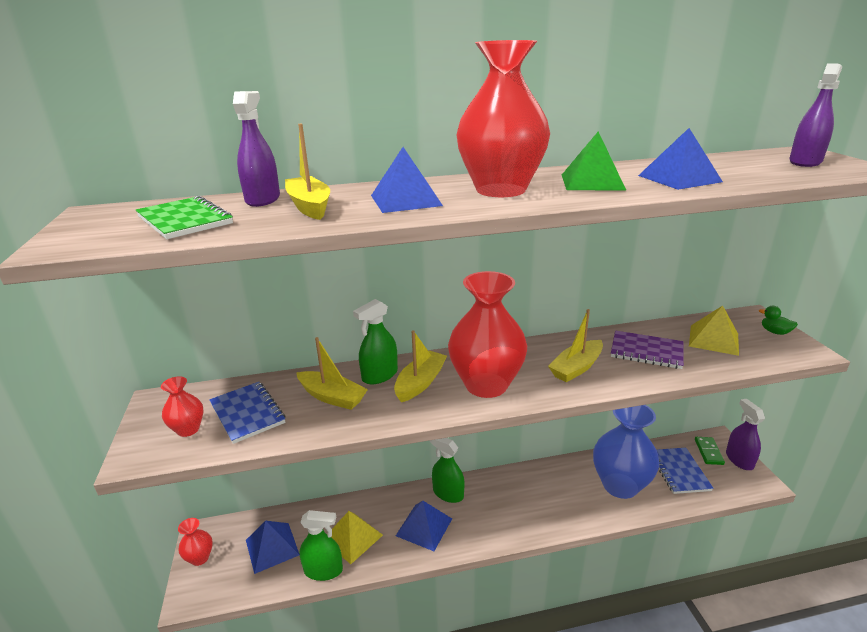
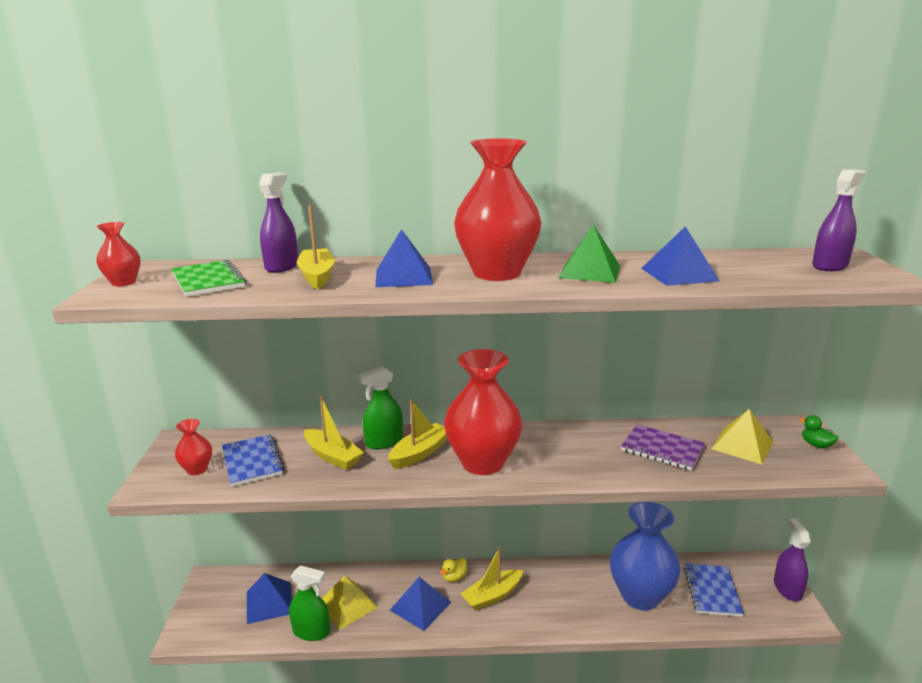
camera: 10 degrees right, 5 degrees down
(200, 558) = (201, 601): red vase -> red vase (123, 282)
(448, 493) = (454, 577): green spray bottle -> yellow duck
(576, 368) = (580, 457): yellow boat -> yellow boat (492, 596)
(708, 452) = (754, 575): green domino -> none

